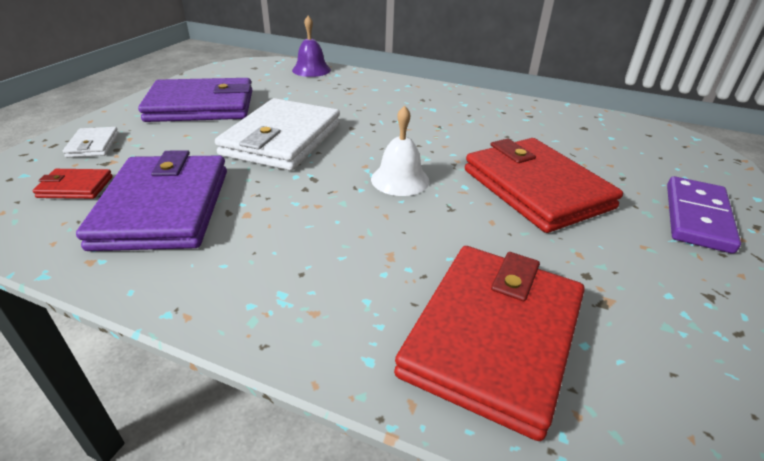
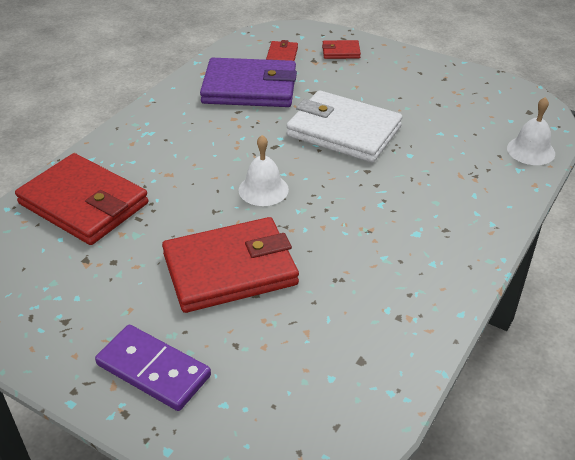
camera: 100 degrees right, 5 degrees up
(93, 145) = (341, 52): white wallet -> red wallet
(201, 106) = (415, 88): purple wallet -> none
(311, 70) = (531, 150): purple bell -> white bell

